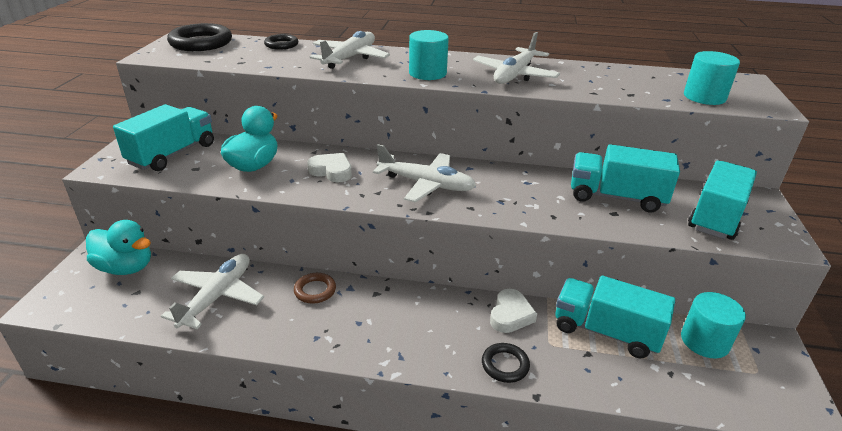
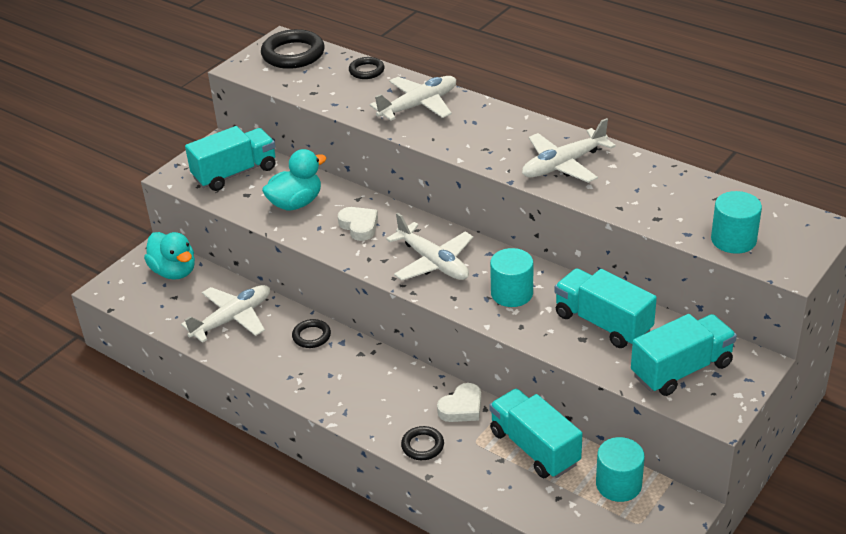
camera: 30 degrees right, 5 degrees up
(315, 290) = (311, 336): brown ring -> black ring
(427, 73) = (476, 144): turquoise cylinder -> turquoise cylinder (512, 293)

